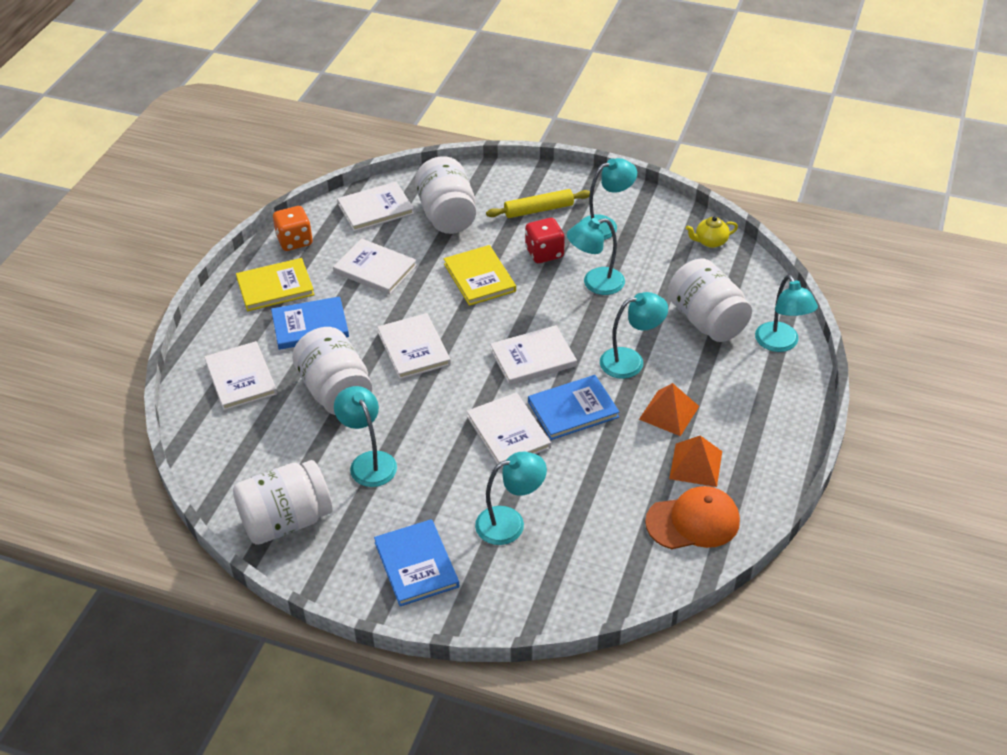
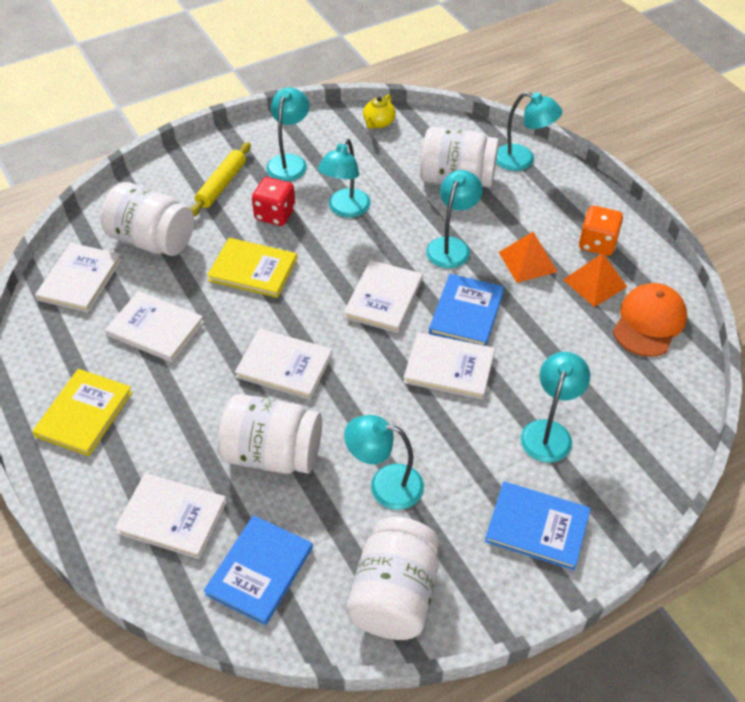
camera: 50 degrees left, 5 degrees up
(294, 241) = (42, 361): orange dice -> orange dice (597, 244)
(310, 326) = (168, 420): blue book -> blue book (260, 571)
(375, 269) = (155, 329): white book -> white book turned 45 degrees clockwise

